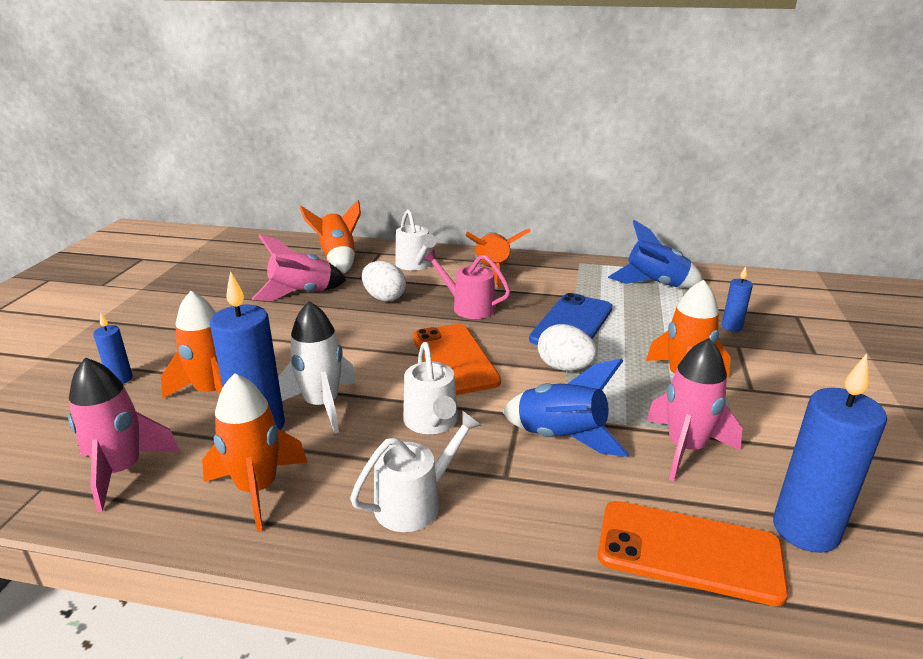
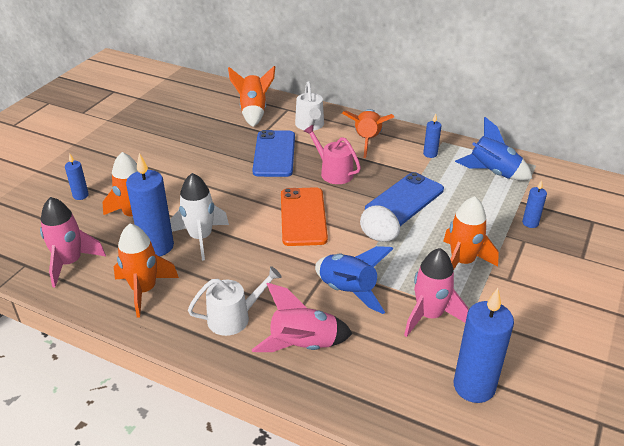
camera: 15 degrees right, 10 degrees up
(301, 293) = (216, 141): pink rocket -> pink rocket (303, 345)
(384, 298) = (274, 154): white egg -> blue phone
(432, 422) = (267, 263): white watering can -> none
(573, 275) = (430, 154): none -> blue candle
(689, 551) = (388, 383): orange phone -> none

